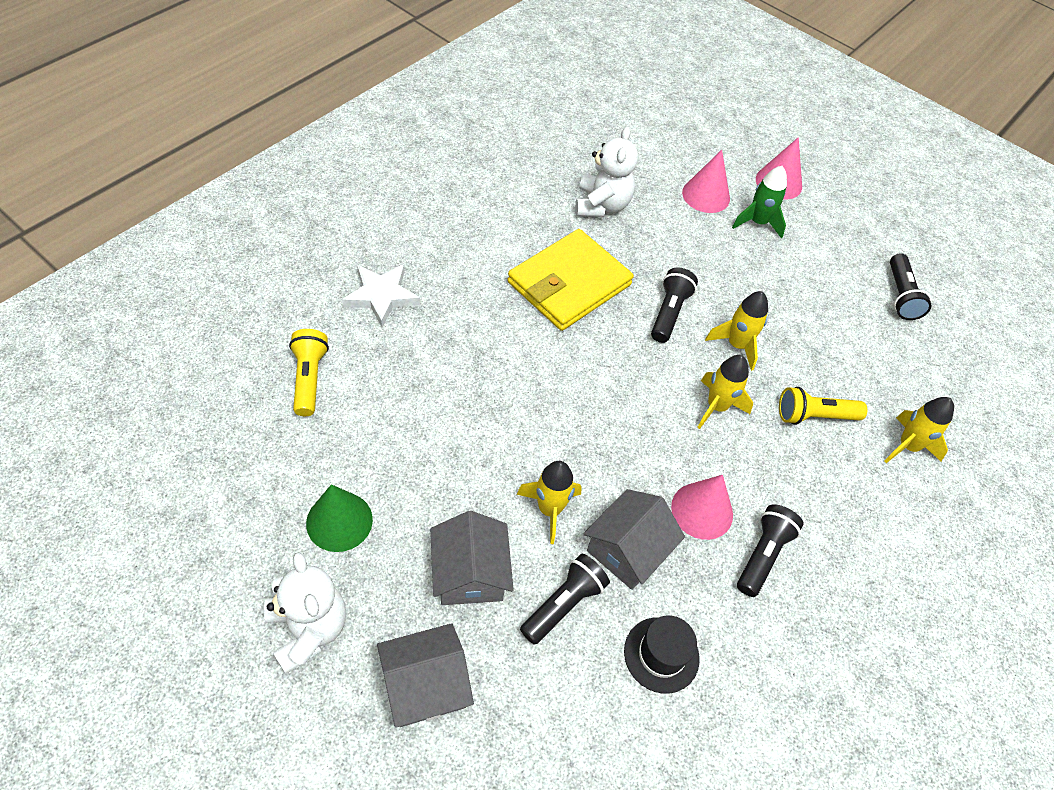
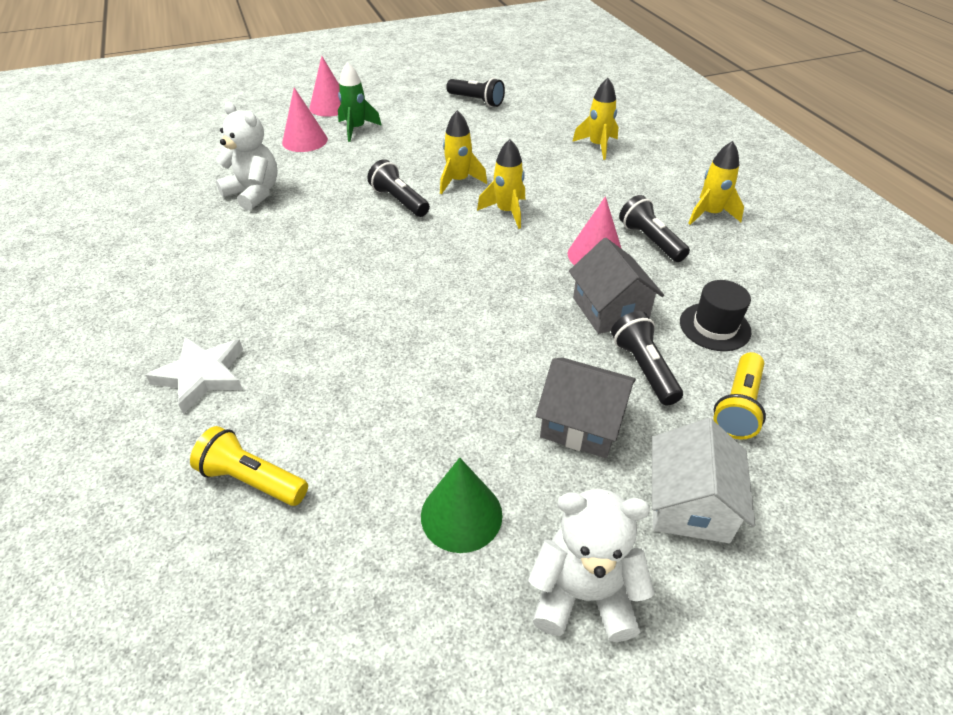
camera: 55 degrees left, 10 degrees down
(425, 685) = (689, 504): grey house -> white house
(549, 509) = (544, 342): yellow rocket -> yellow rocket (710, 214)
(569, 283) = (317, 242): yellow wallet -> none
(814, 416) = (547, 172): yellow flashlight -> yellow flashlight (738, 406)

